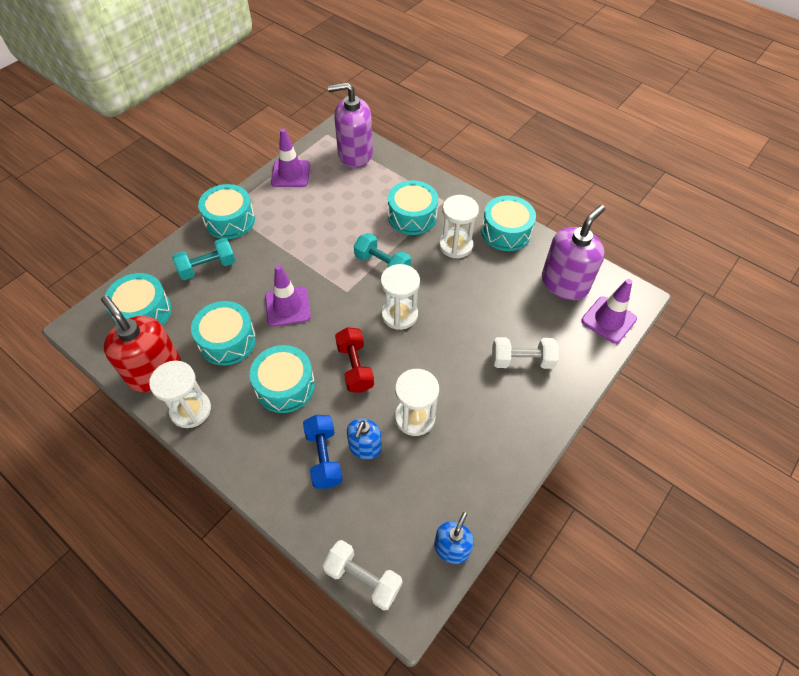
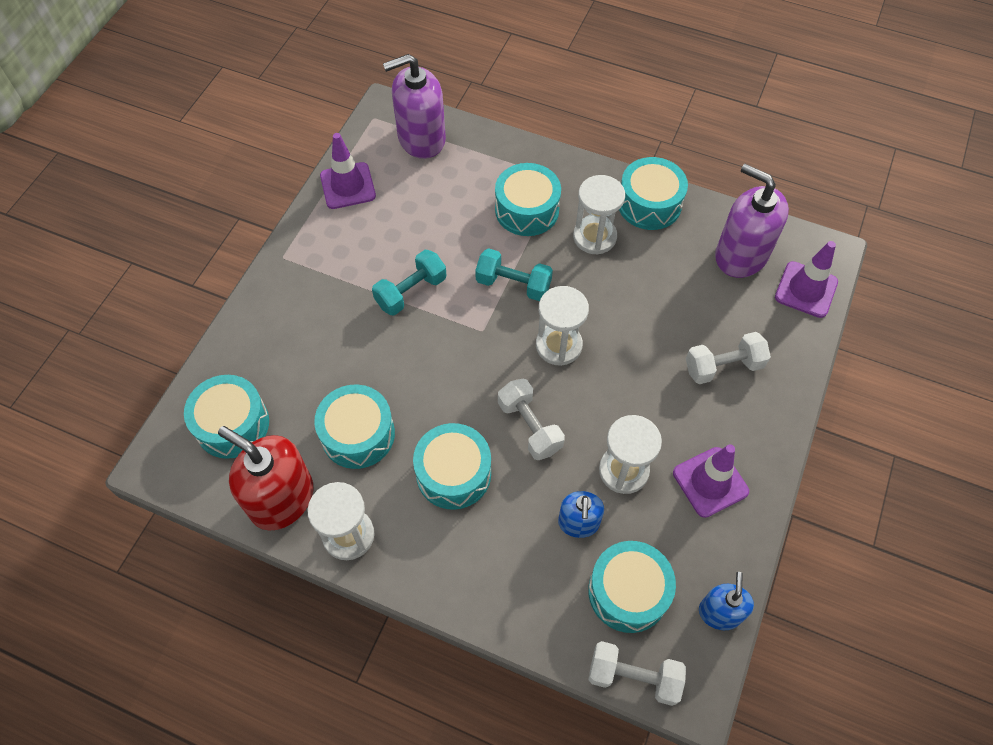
camera: 15 degrees left, 5 degrees up
(207, 267) = (291, 343): turquoise dumbbell -> turquoise dumbbell (411, 292)
(230, 220) = (293, 270): turquoise drum -> turquoise drum (628, 592)
(287, 306) = (416, 369): purple traffic cone -> purple traffic cone (710, 482)
(324, 457) = (535, 548): blue dumbbell -> none
(355, 367) = (529, 427): red dumbbell -> white dumbbell
(564, 283) = (741, 255): purple soap dispenser -> purple soap dispenser turned 75 degrees counterclockwise

